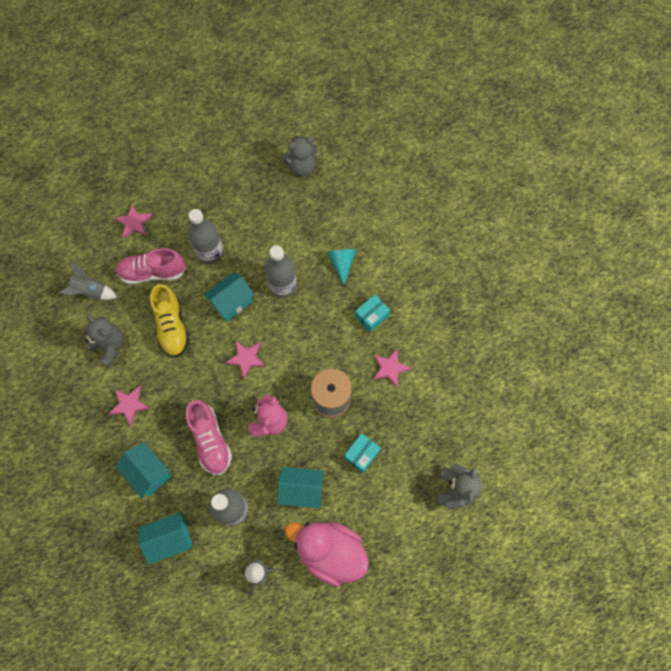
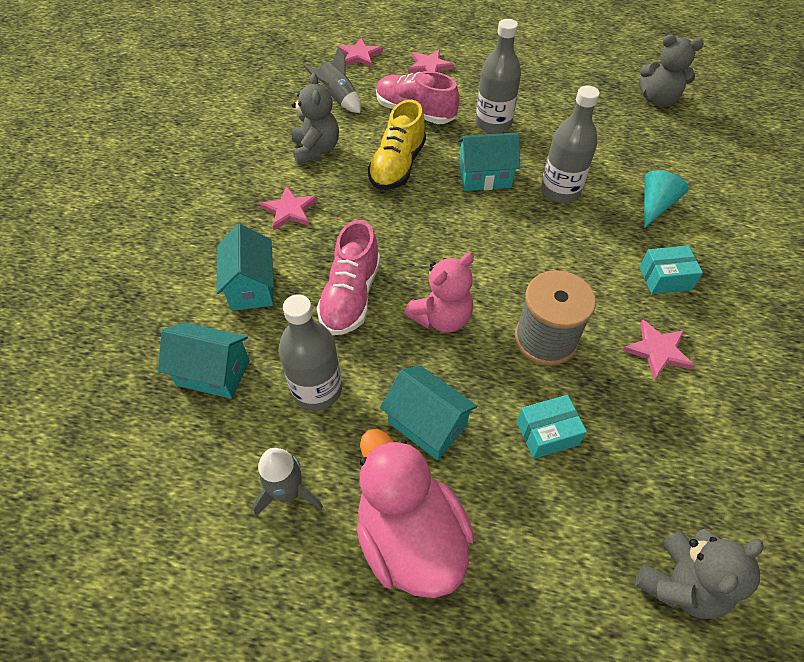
camera: 35 degrees right, 15 degrees down
(246, 358) = (461, 237): pink star -> pink star (359, 55)

